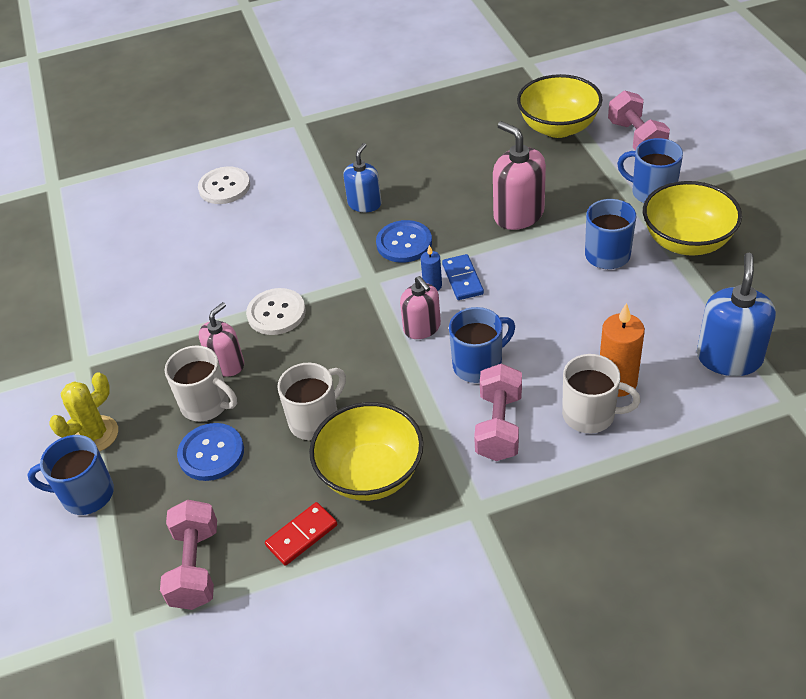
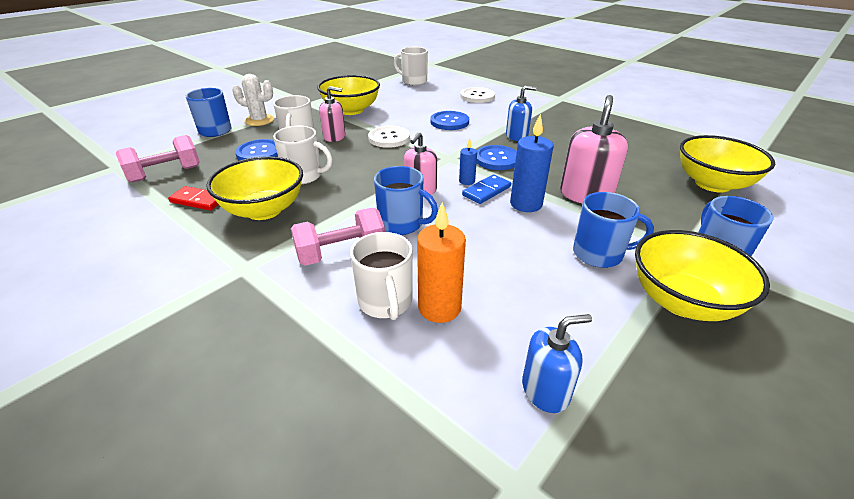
camera: 55 degrees right, 10 degrees down
(95, 435) = (259, 120): yellow cactus -> white cactus
(108, 226) = (413, 81): none -> white mug
(152, 324) = (351, 110): none -> yellow bowl
(278, 243) = (449, 122): none -> blue button
(505, 262) = (526, 204): none -> blue candle
(636, 138) = (771, 227): pink dumbbell -> none
(729, 358) = (545, 390): blue soap dispenser -> blue soap dispenser, size x0.65

